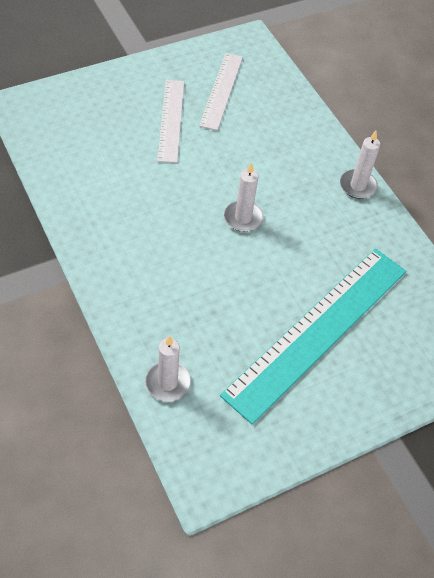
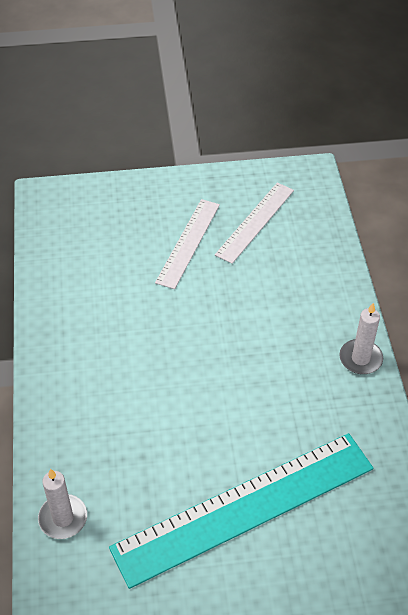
camera: 25 degrees right, 5 degrees down
(243, 218) = (217, 364): white candle -> none

